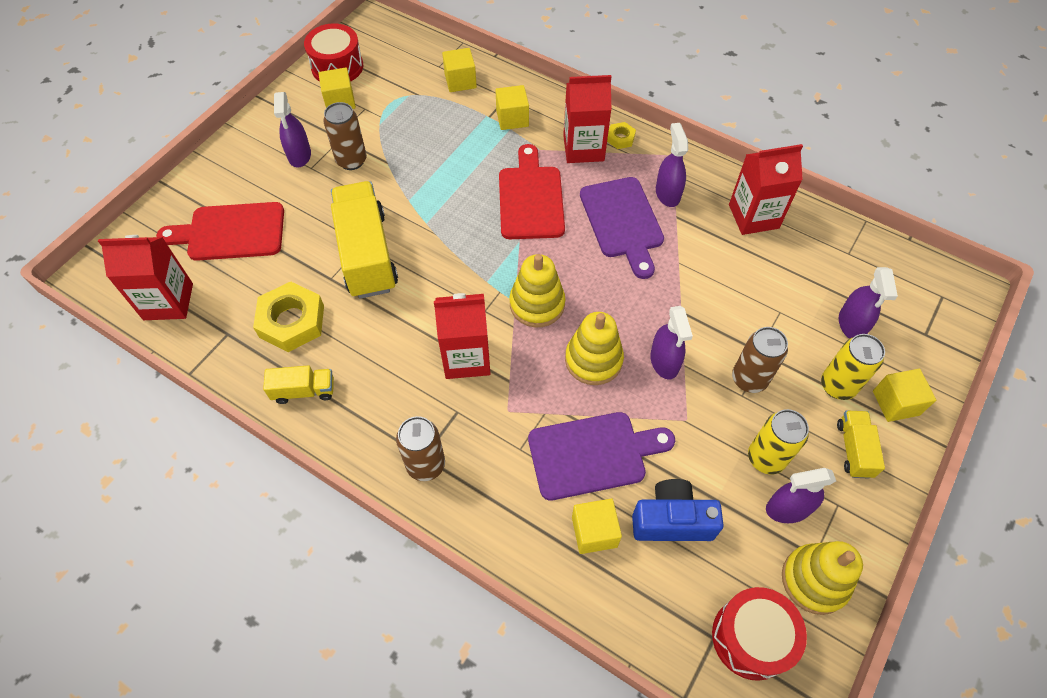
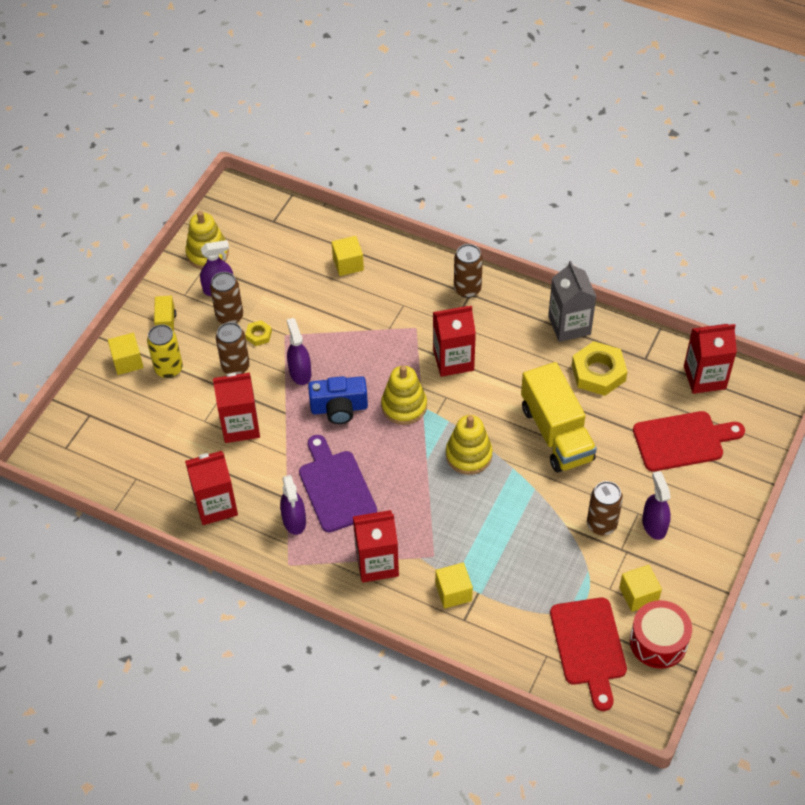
camera: 175 degrees right, 5 degrees down
(304, 391) = (569, 325): yellow truck -> grey carton
(460, 81) = (518, 636): yellow cube -> none
(531, 198) = (422, 502): red cutting board -> red cutting board (588, 646)
(593, 360) = (355, 368): yellow stacking toy -> yellow stacking toy (468, 455)
(593, 454) = (351, 306): purple cutting board -> none
(620, 138) = (340, 579): yellow nut -> yellow nut (258, 335)
(672, 520) = (297, 275): blue camera -> blue camera (339, 408)
(735, 300) = (240, 426): none -> red carton
(751, 637) = (250, 223): red drum -> none
(766, 458) = (229, 316): yellow can -> brown can
(851, 324) = (147, 416): purple spray bottle -> none

